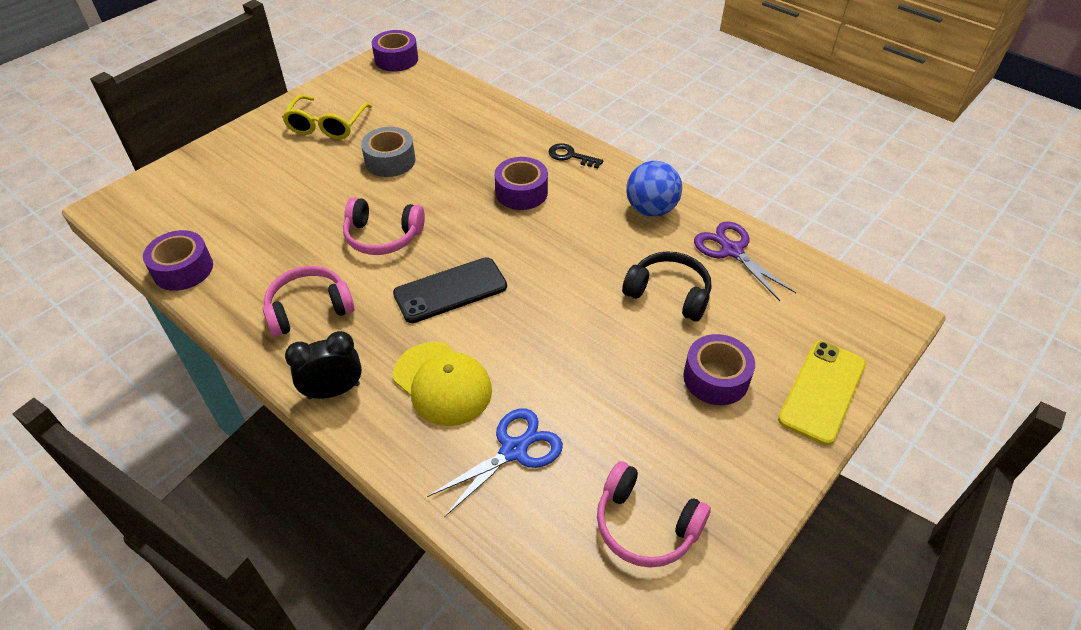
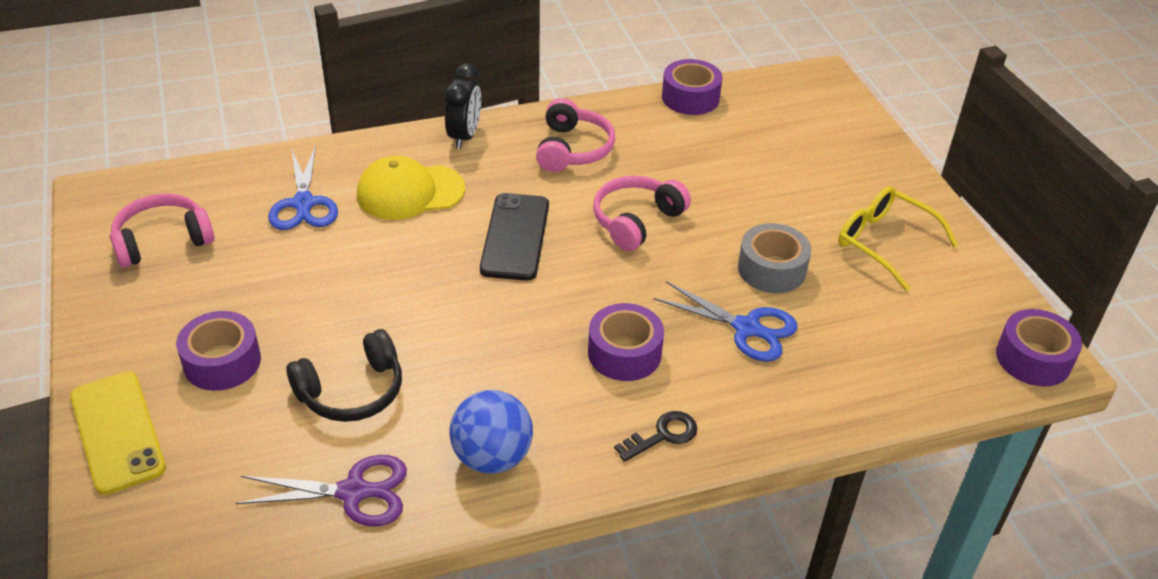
camera: 120 degrees right, 5 degrees down
(455, 154) = (746, 328): none -> blue scissors

